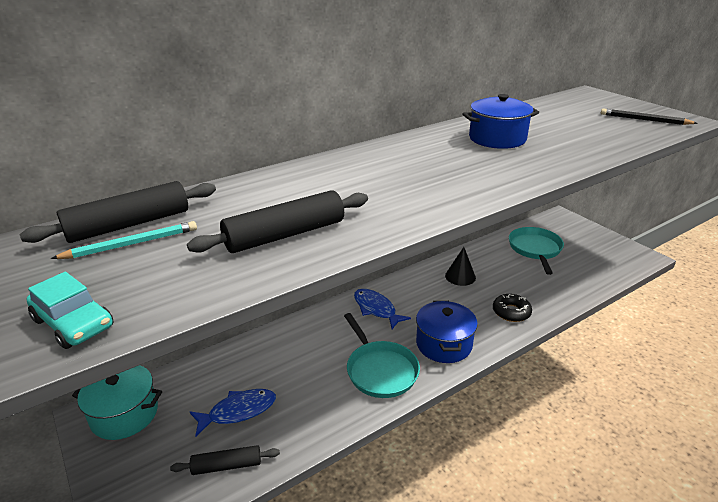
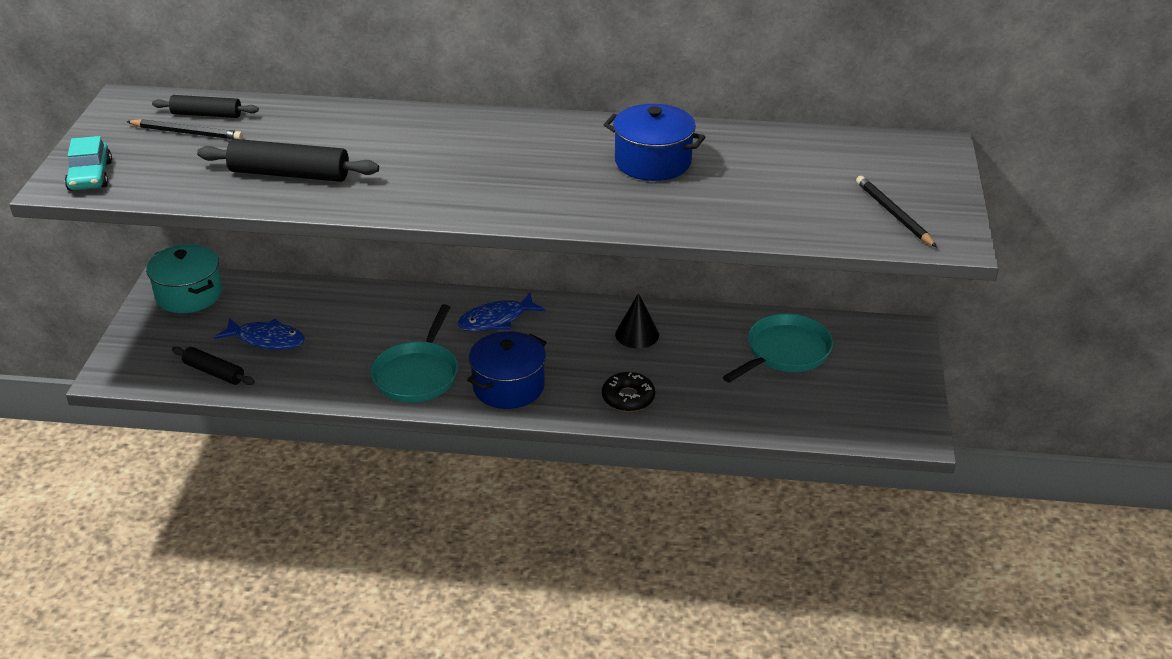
camera: 40 degrees right, 5 degrees up
(129, 224) = (206, 114): black rolling pin -> black rolling pin, size x0.62
(131, 244) = (186, 133): turquoise pencil -> black pencil
(376, 309) = (496, 320): blue fish -> blue fish turned 120 degrees counterclockwise

